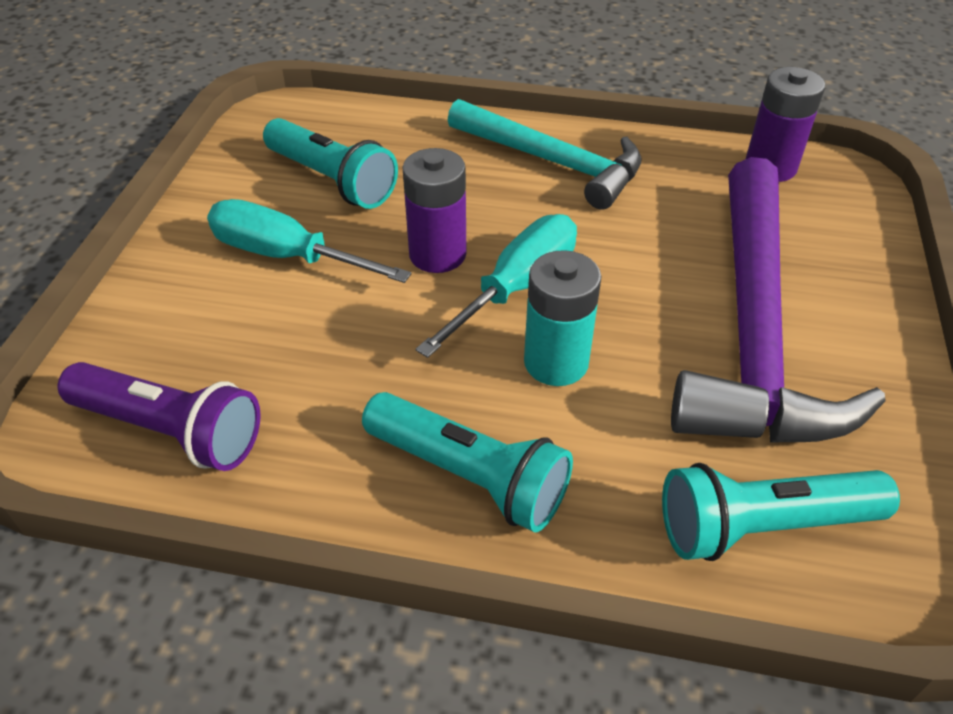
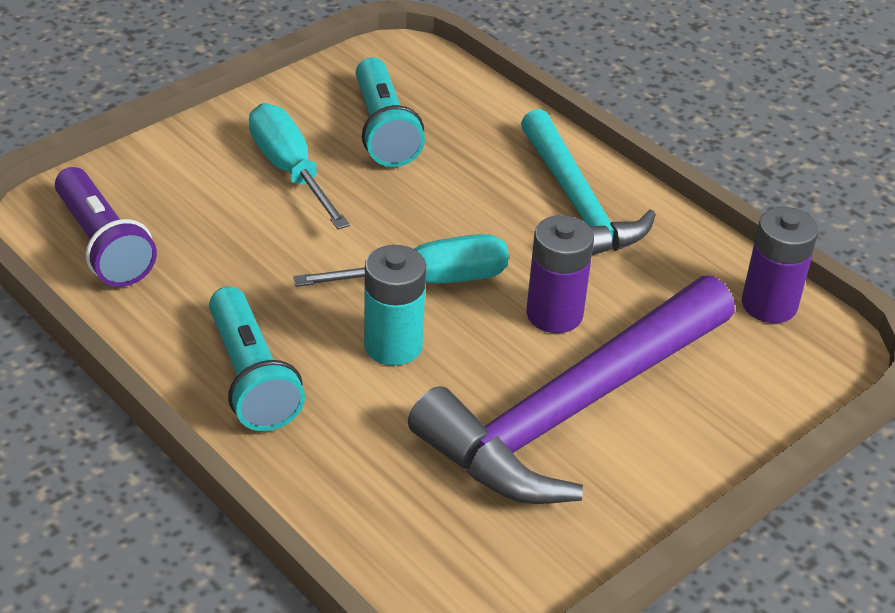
camera: 35 degrees right, 5 degrees down
(437, 254) = (398, 226): purple battery -> purple battery (554, 314)
(762, 526) = (404, 522): turquoise flashlight -> none

